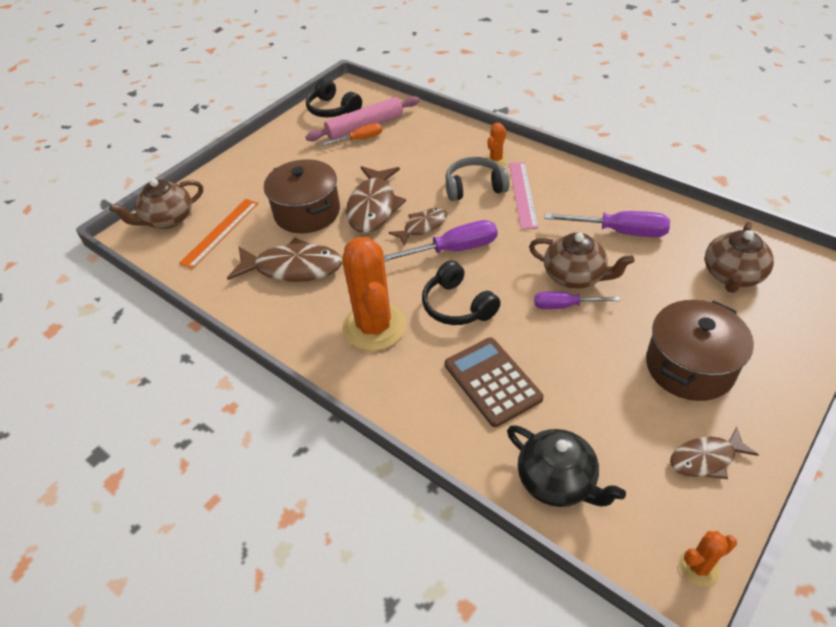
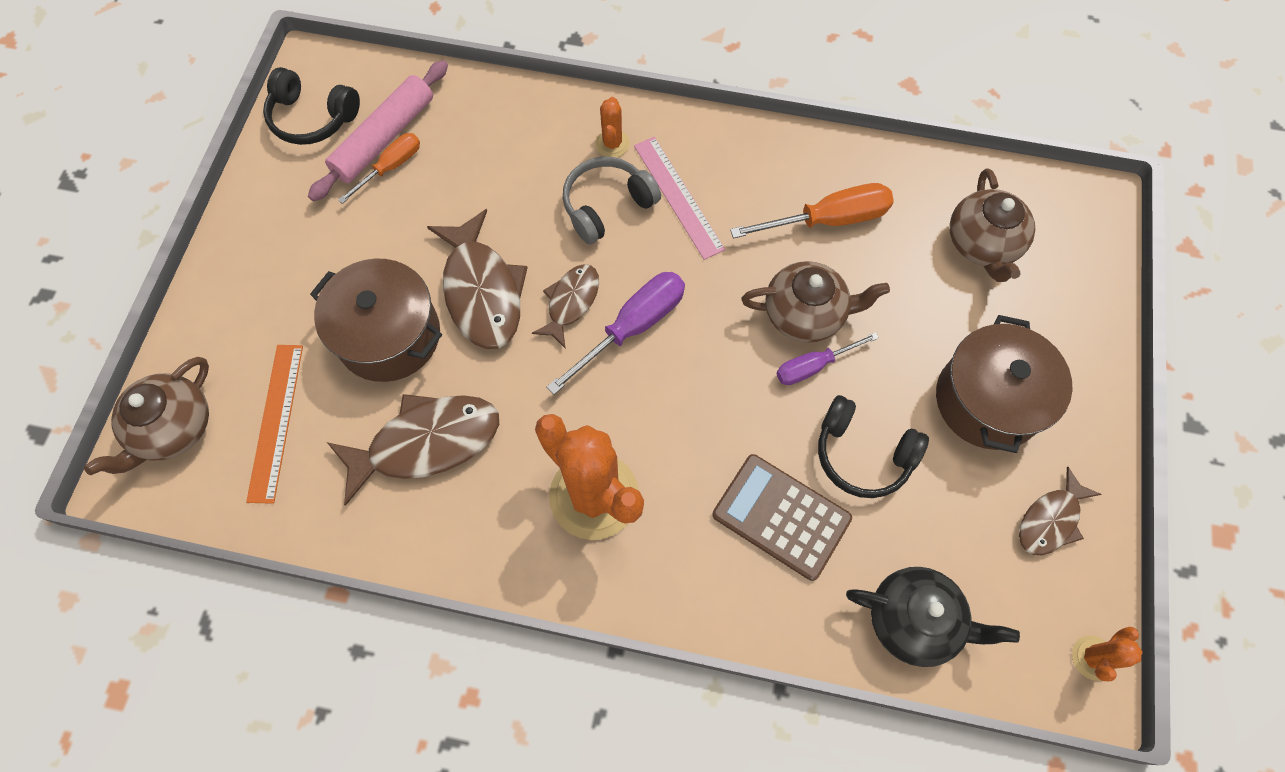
camera: 30 degrees left, 20 degrees up
(457, 305) = (683, 418): black headphones -> black headphones (862, 454)
(620, 232) = (828, 220): purple screwdriver -> orange screwdriver

